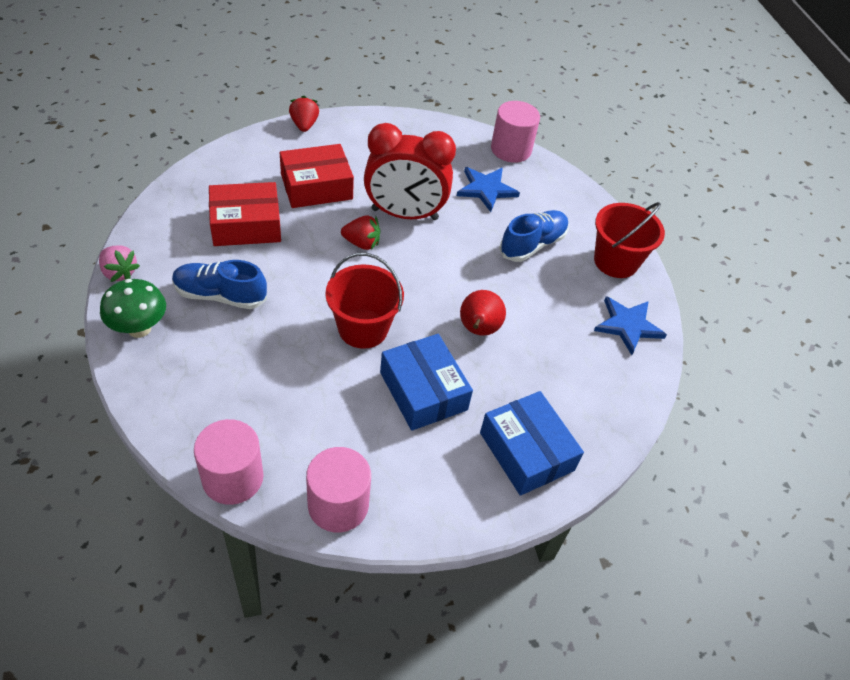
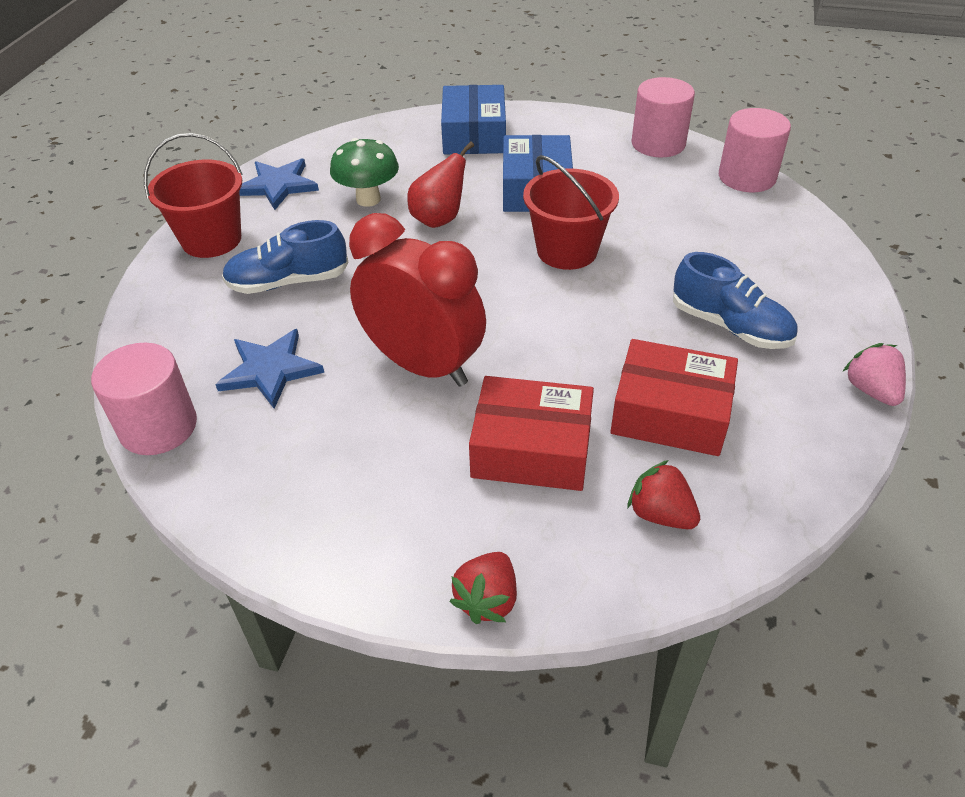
camera: 145 degrees left, 5 degrees down
(139, 329) = (839, 315): green mushroom -> green mushroom (368, 199)
(362, 243) = (511, 342): red strawberry -> red strawberry (660, 514)

